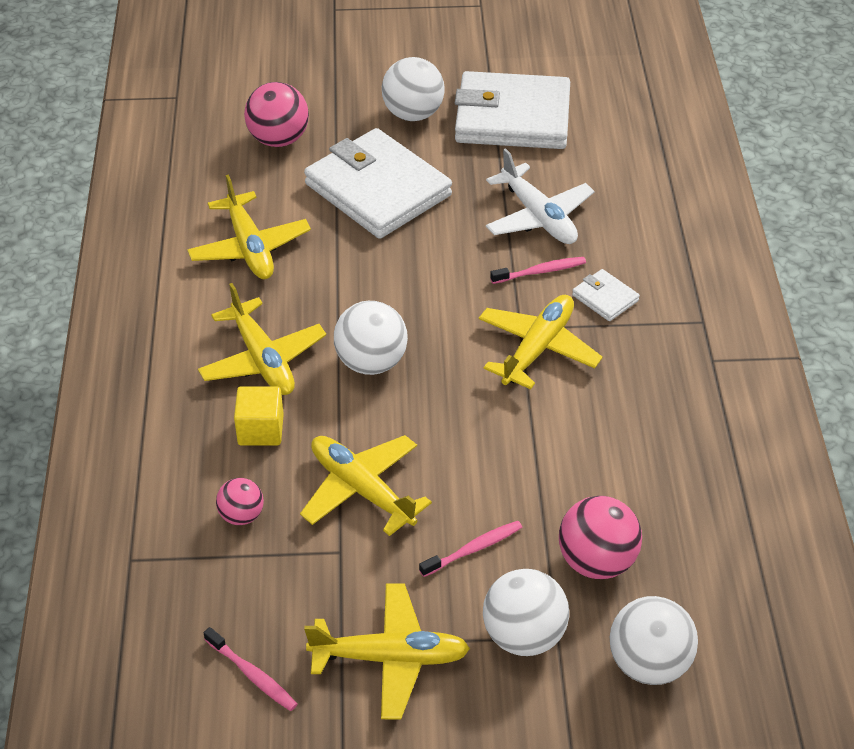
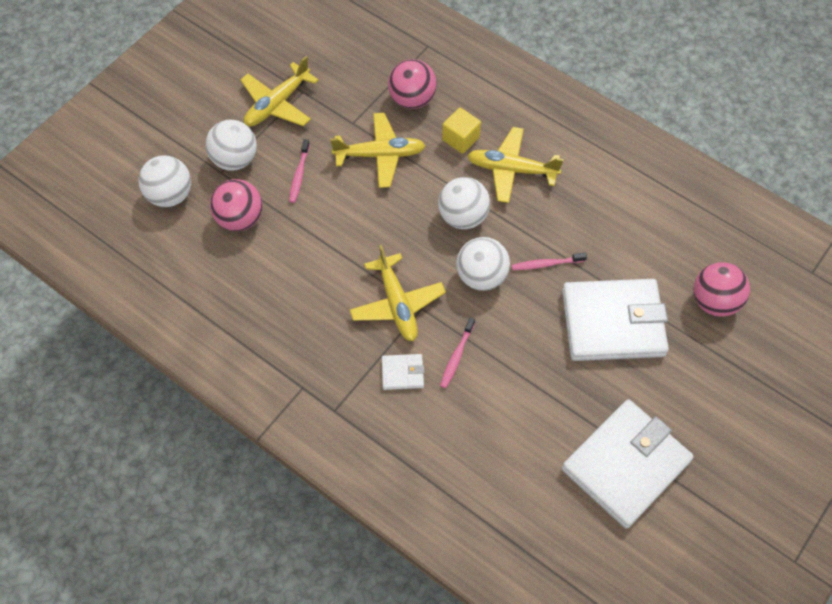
camera: 130 degrees right, 15 degrees up
(241, 515) = (412, 99): pink ball -> pink ball, size x1.70
(250, 248) = (613, 219): yellow plane -> none
(252, 675) = (321, 53): pink toothbrush -> pink toothbrush (546, 264)
(413, 114) = (680, 402): white ball -> white ball (481, 276)
(538, 217) = (507, 396): white plane -> none

